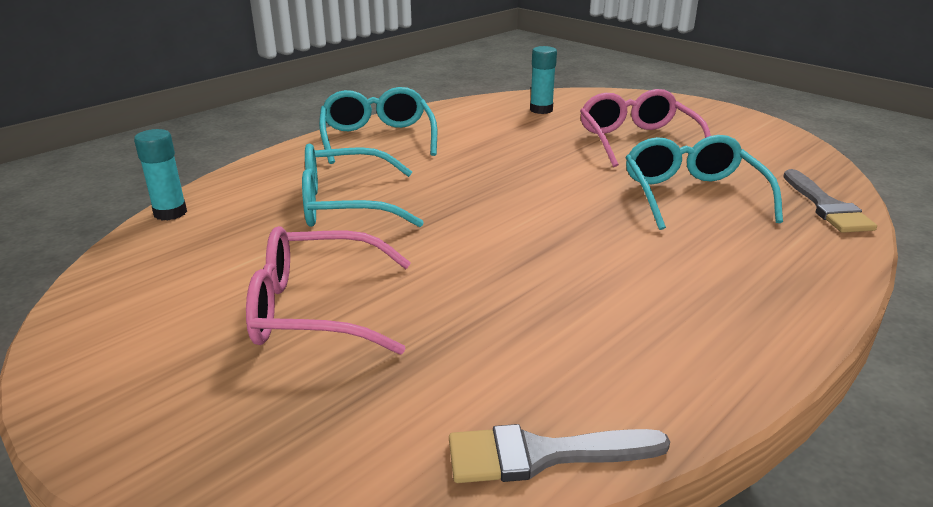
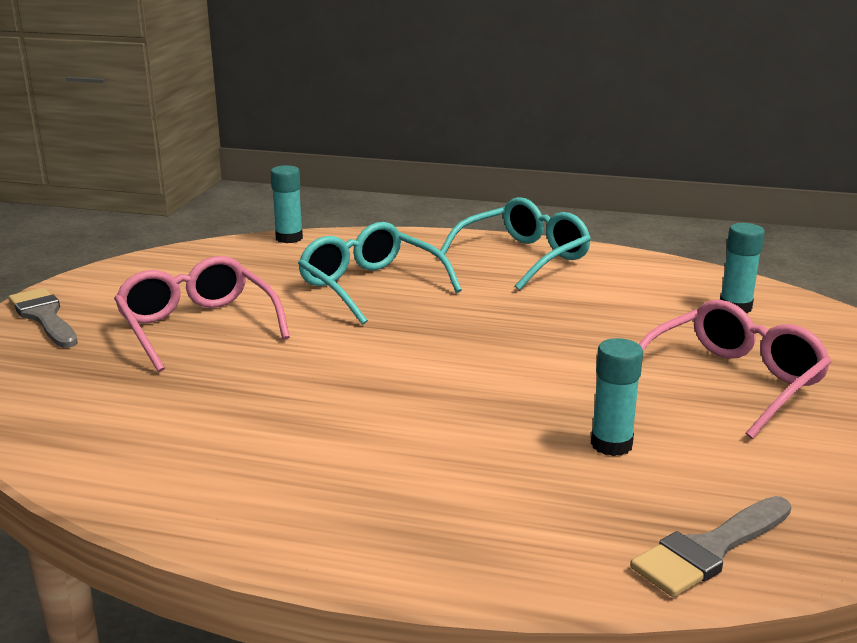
camera: 60 degrees right, 5 degrees down
(542, 455) = (67, 456): grey brush -> grey brush (44, 317)
(692, 195) = (611, 444): turquoise glasses -> turquoise glue stick

